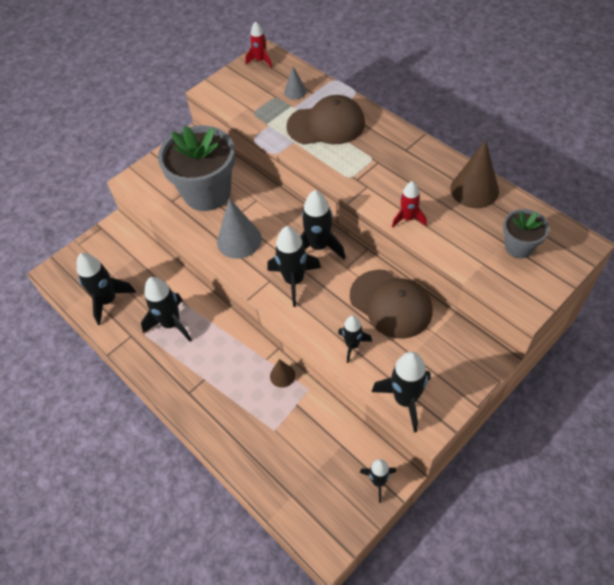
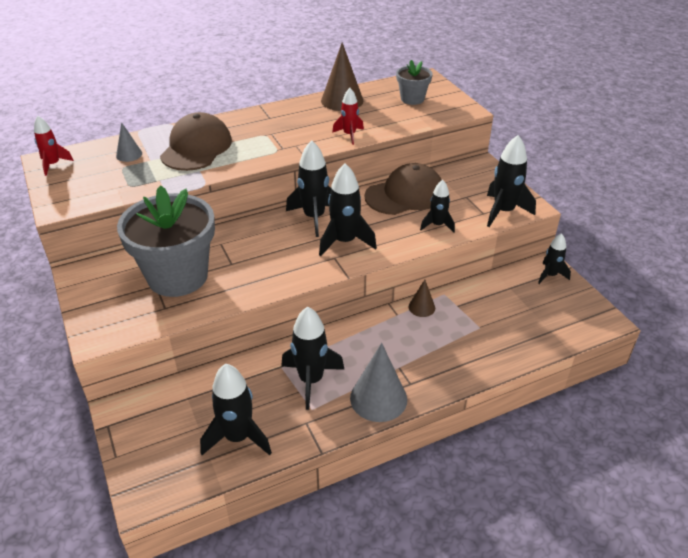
camera: 75 degrees left, 15 degrees down
(239, 240) = (266, 267): grey cone -> grey cone (378, 398)

